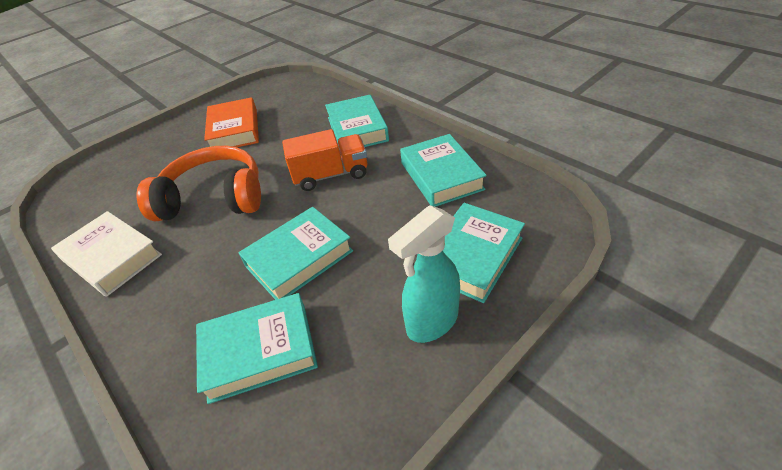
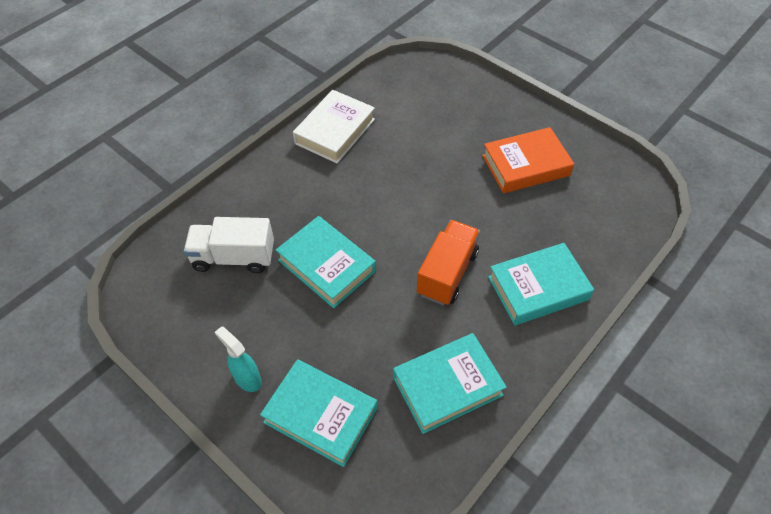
camera: 80 degrees right, 10 degrees up
(214, 198) = (409, 179): orange headphones -> none
(259, 351) = (234, 257): turquoise book -> white truck
(331, 175) = (447, 273): orange truck -> orange truck turned 135 degrees counterclockwise
(431, 322) = (247, 378): turquoise spray bottle -> turquoise spray bottle, size x0.65

